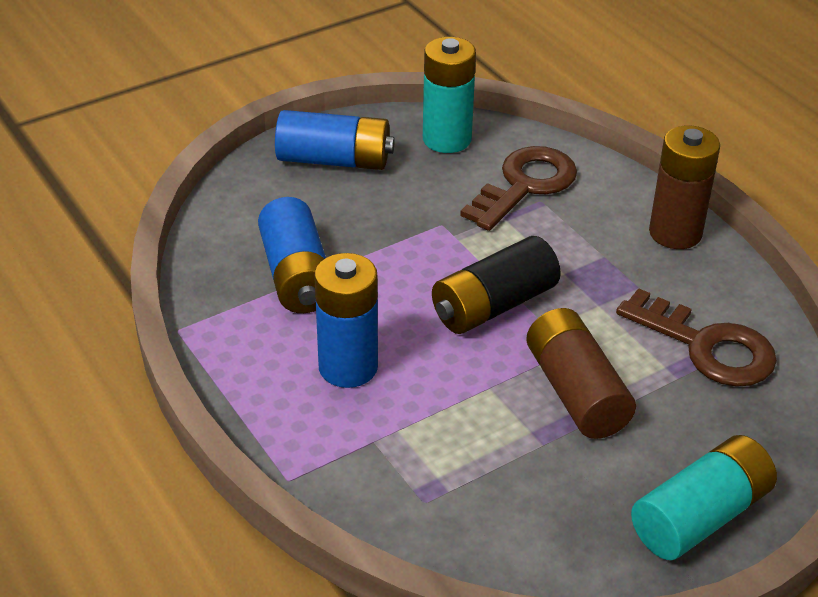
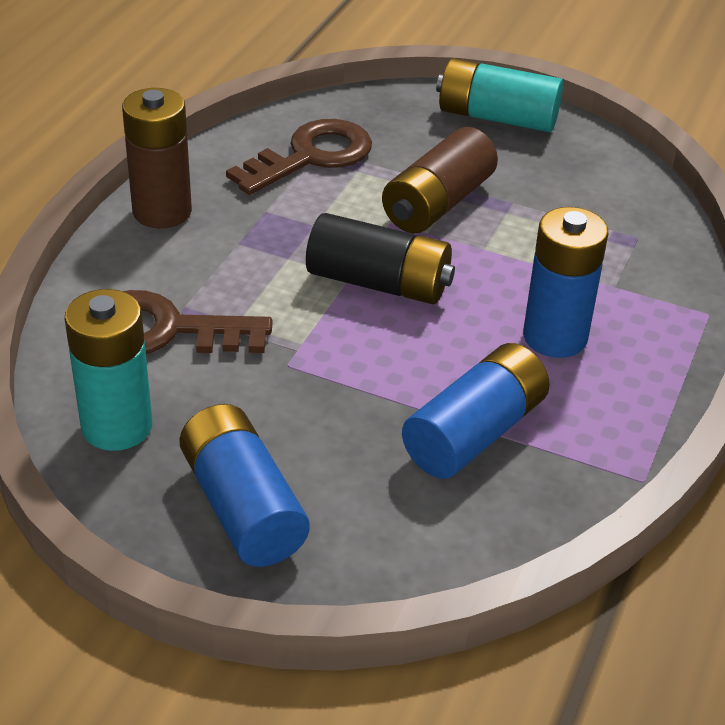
camera: 125 degrees left, 0 degrees up
(707, 346) = (311, 156): brown key -> brown key turned 45 degrees clockwise

